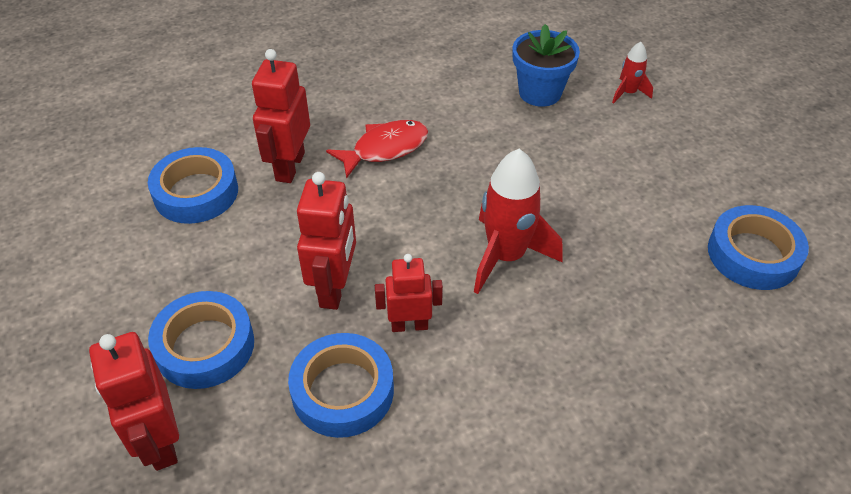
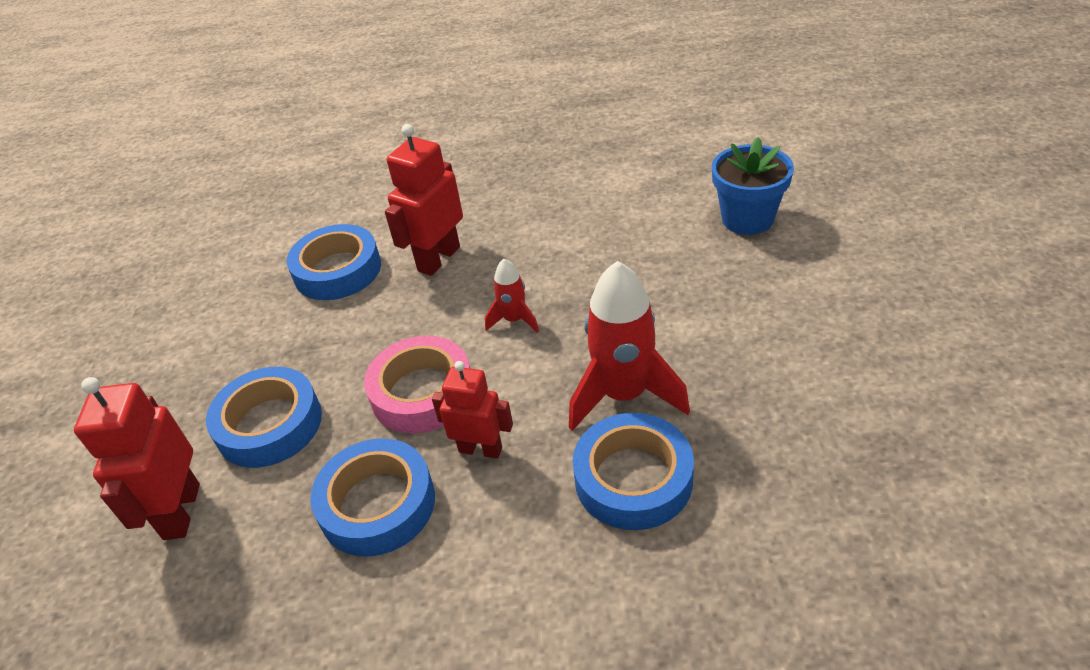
camera: 25 degrees right, 5 degrees down
(334, 288) = (422, 392): red robot -> pink tape
(385, 149) = (544, 255): red fish -> none
(628, 93) = (858, 233): red rocket -> red rocket (514, 320)
(753, 254) = (947, 455): blue tape -> blue tape (633, 479)

